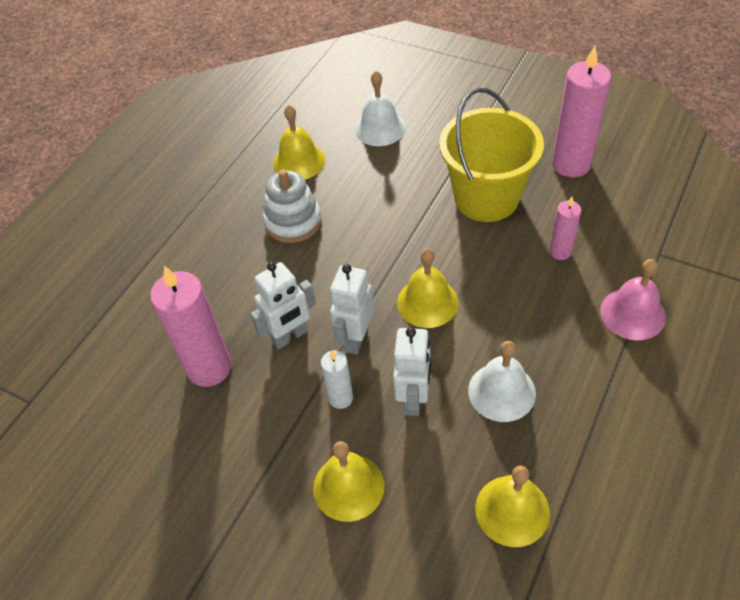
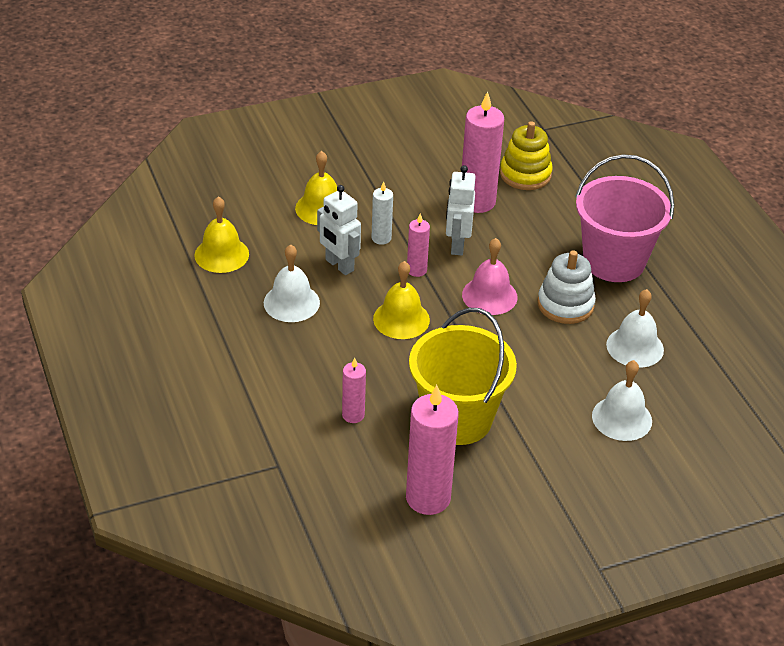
camera: 125 degrees right, 10 degrees down
(128, 363) = (525, 174): none -> yellow stacking toy
(206, 228) = (614, 261): none -> pink bucket
(299, 161) = (635, 347): yellow bell -> white bell
(356, 338) = (416, 270): white robot -> pink candle
(632, 313) = (256, 405): pink bell -> pink bell (489, 295)

